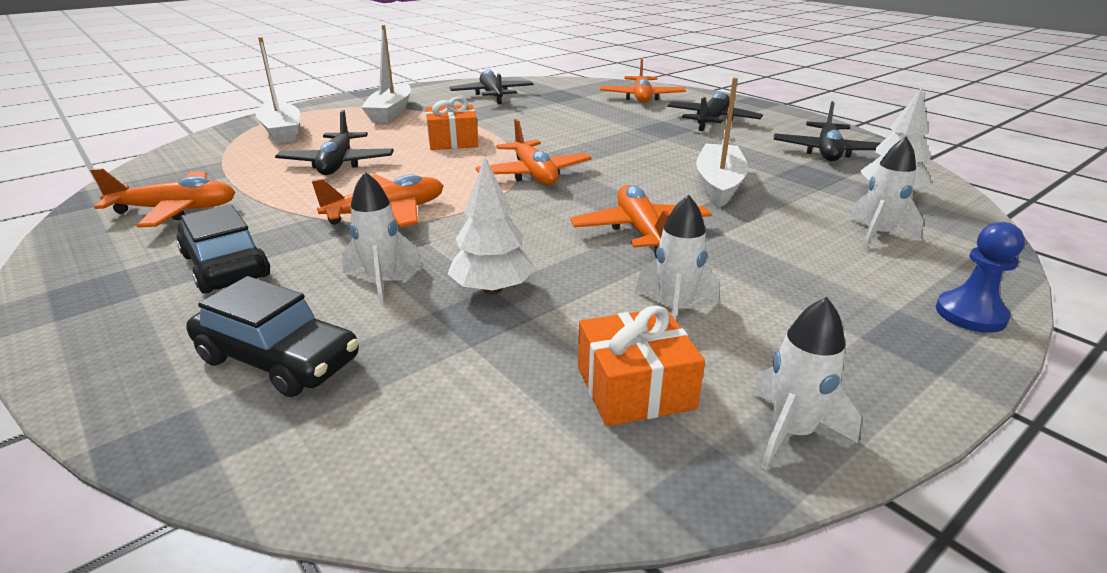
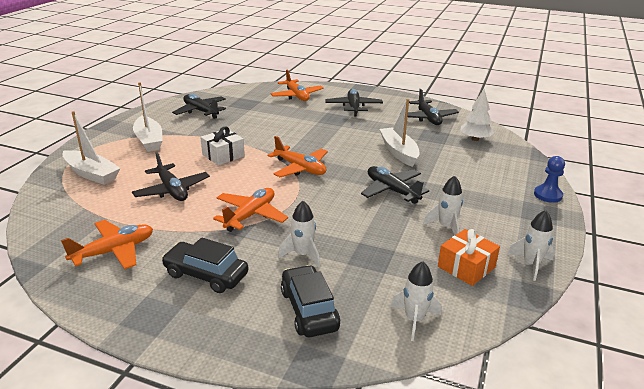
camera: 30 degrees left, 0 degrees up
(278, 359) = (309, 309): black car -> black car turned 105 degrees counterclockwise
(453, 141) = (223, 155): orange gift -> white gift
(492, 289) = (361, 242): white tree -> none
(641, 231) = (392, 190): orange plane -> black plane
(877, 235) = (488, 164): white rocket -> white rocket (414, 320)

